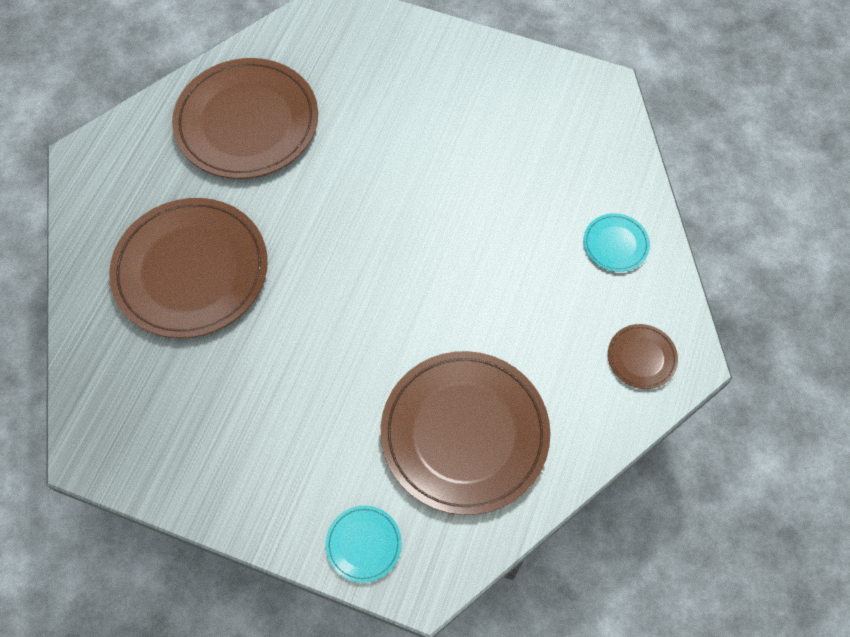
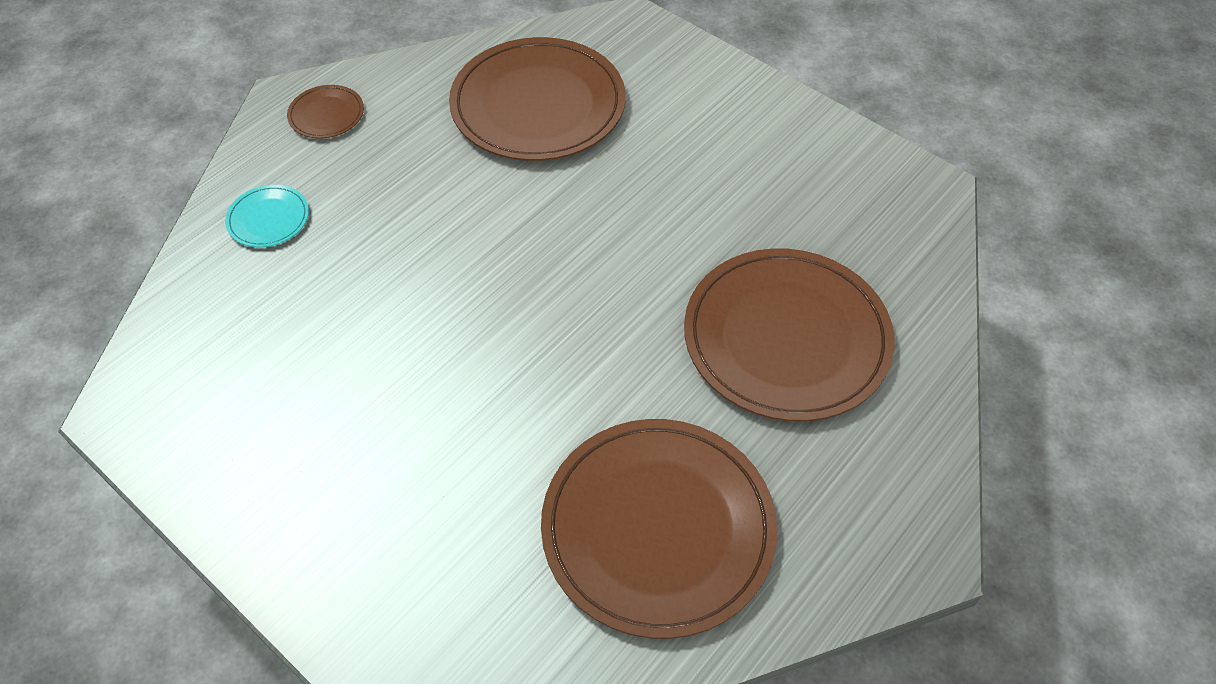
camera: 160 degrees left, 10 degrees down
(363, 544) = (670, 56): turquoise plate -> none

